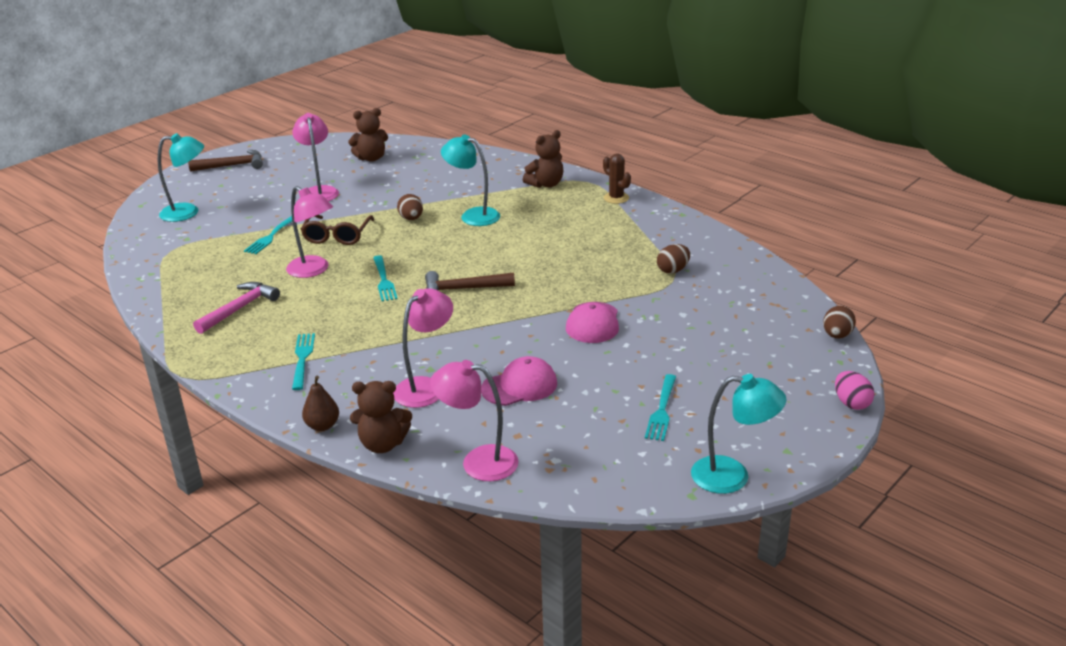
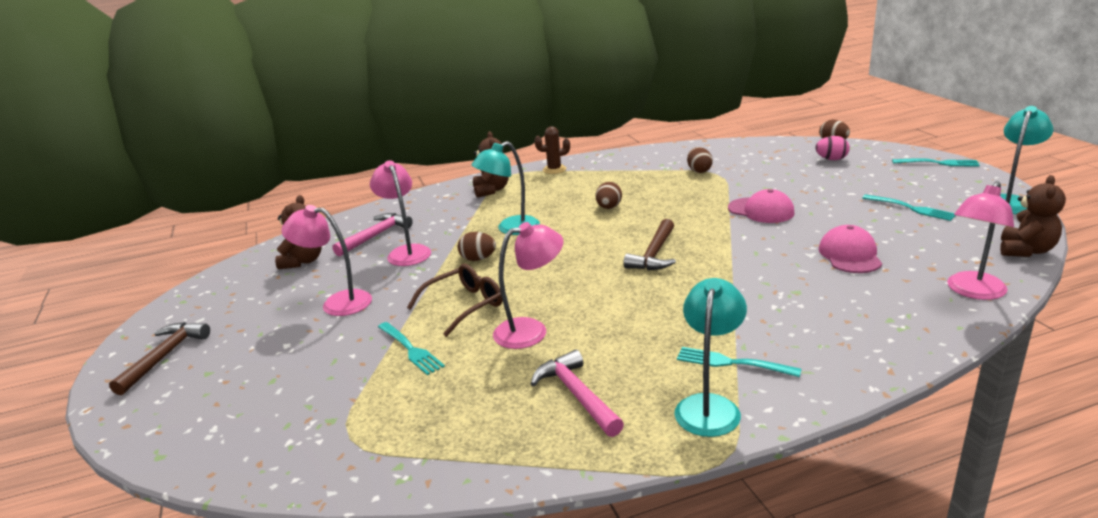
camera: 60 degrees left, 5 degrees down
(188, 212) = (250, 410): turquoise lamp -> turquoise lamp (709, 406)
(322, 426) = (883, 367): brown pear -> none
(337, 236) = (464, 305): brown glasses -> brown glasses turned 75 degrees counterclockwise
(383, 444) = (930, 336): brown teddy bear -> brown teddy bear (1026, 250)
(384, 280) = (597, 291): turquoise fork -> turquoise fork (938, 163)
(426, 387) = (830, 298): pink lamp -> pink lamp (406, 252)
(427, 168) = (375, 236): none -> pink hammer
(545, 246) = (609, 208): none -> brown egg
(851, 403) = (923, 154): pink egg -> pink egg (831, 159)

